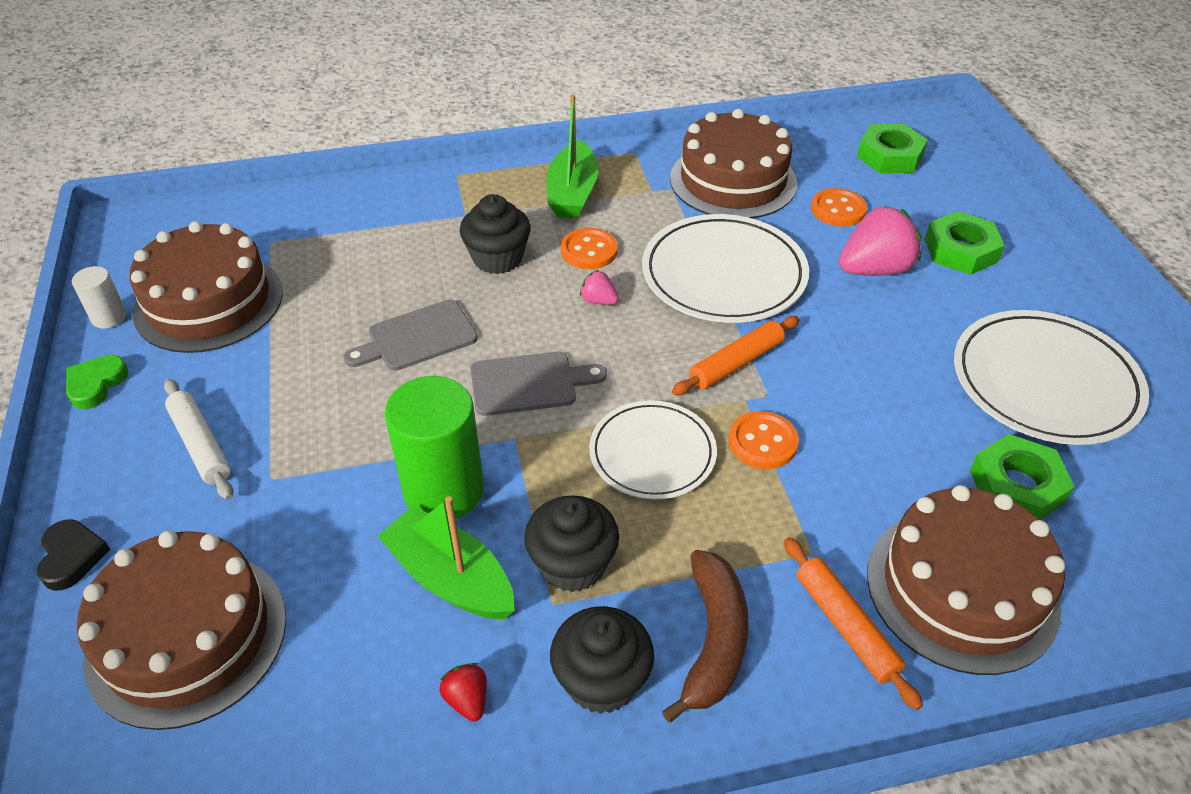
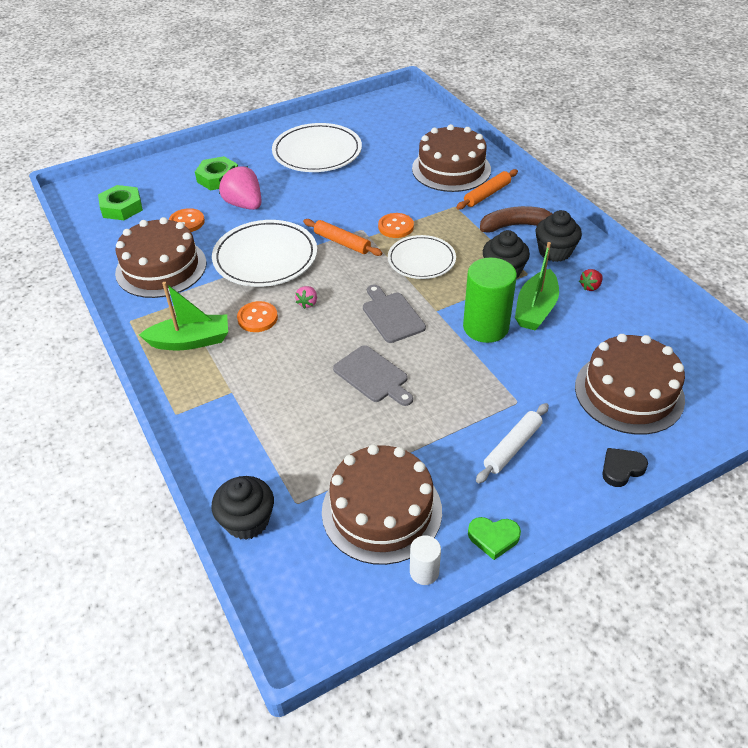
camera: 105 degrees left, 0 degrees up
(497, 258) = (278, 360): black cupcake -> black cupcake (247, 521)
(1017, 486) = (387, 158): green nut -> none

